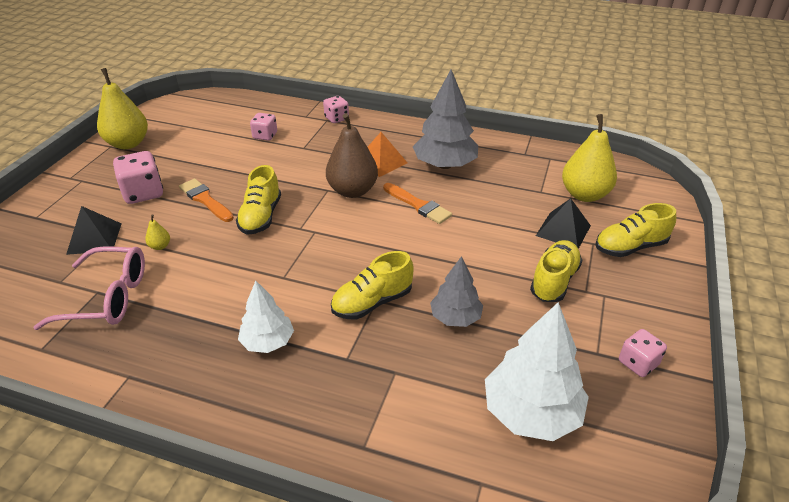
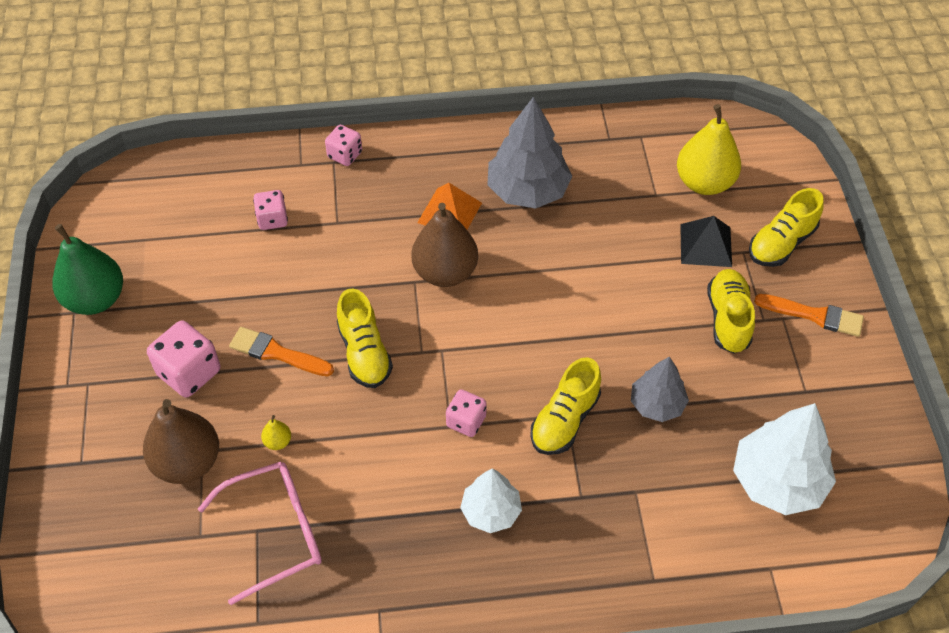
camera: 25 degrees left, 15 degrees up
(94, 238) = (187, 462): black pyramid -> brown pear
(128, 144) = (95, 299): yellow pear -> green pear
(418, 205) = (534, 266): orange brush -> orange brush (814, 315)
(638, 363) = (845, 388): pink dice -> pink dice (466, 421)

